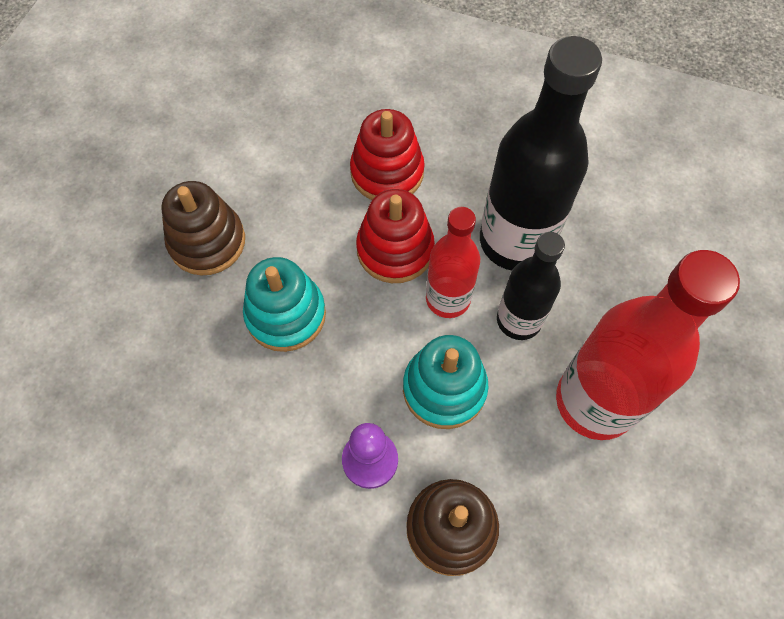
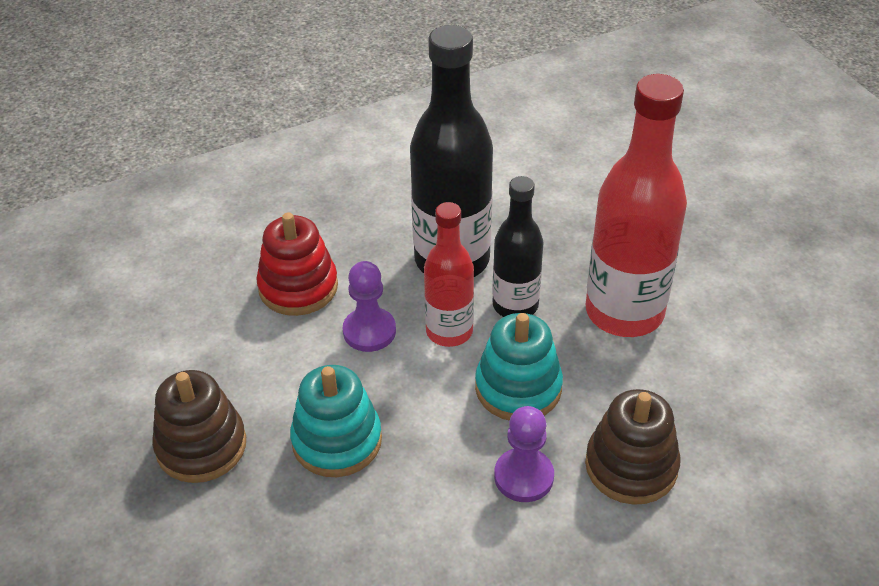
camera: 45 degrees left, 20 degrees down
(395, 249) = (369, 331): red stacking toy -> purple pawn

